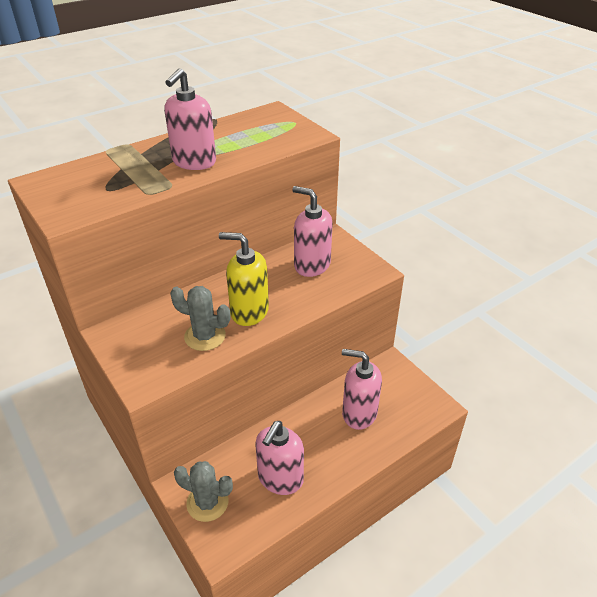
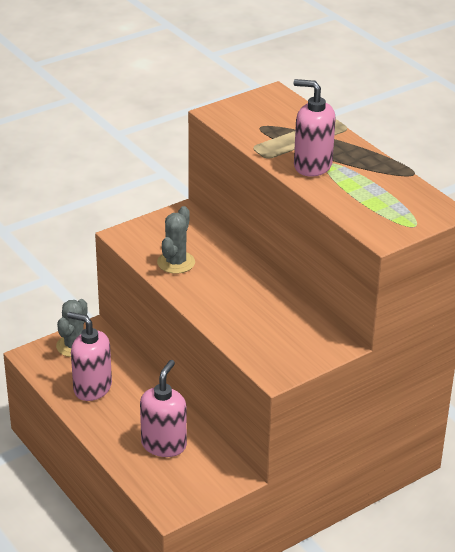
camera: 90 degrees right, 5 degrees down
(249, 311) = (208, 286): yellow soap dispenser -> none
(312, 265) = (283, 328): pink soap dispenser -> none

